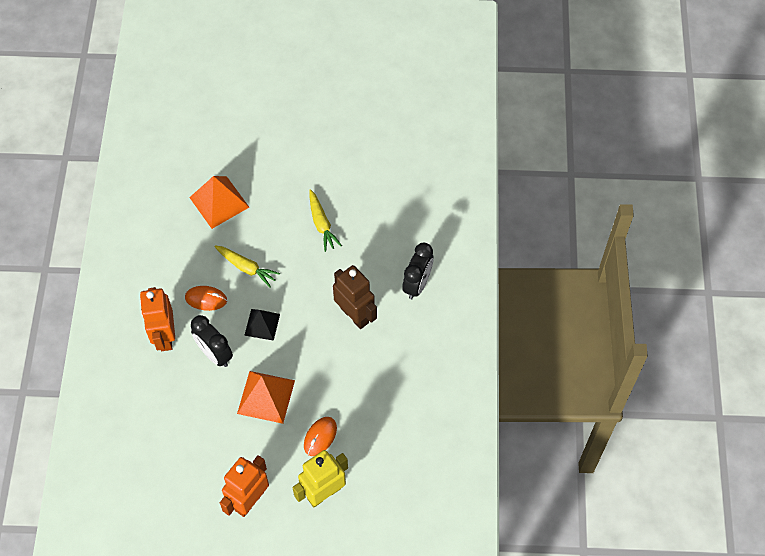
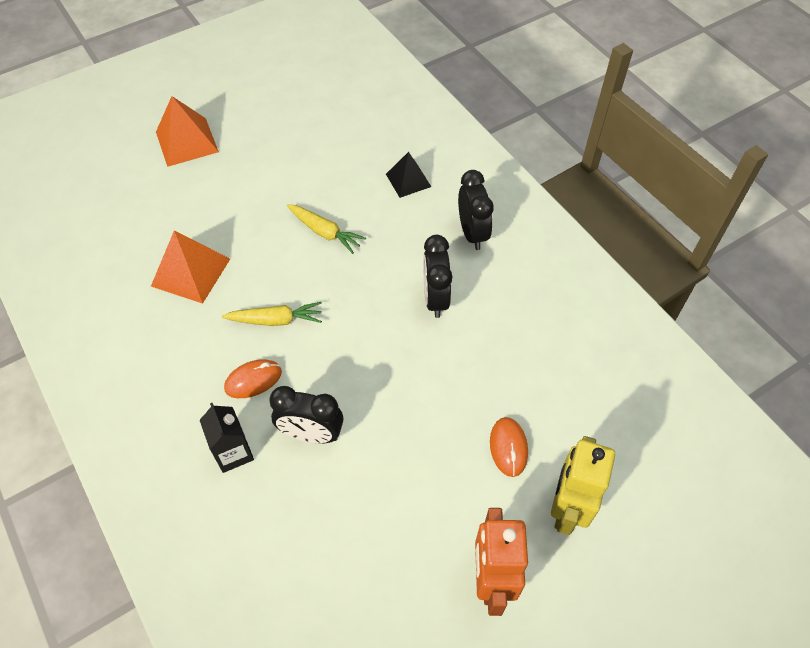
camera: 35 degrees left, 5 degrees down
(164, 336) = (233, 452): orange robot -> black carton
(262, 324) = (341, 368): black pyramid -> black pyramid (408, 180)
(266, 397) = (410, 444): orange pyramid -> orange pyramid (186, 142)
(355, 315) = (435, 298): brown robot -> black clock

